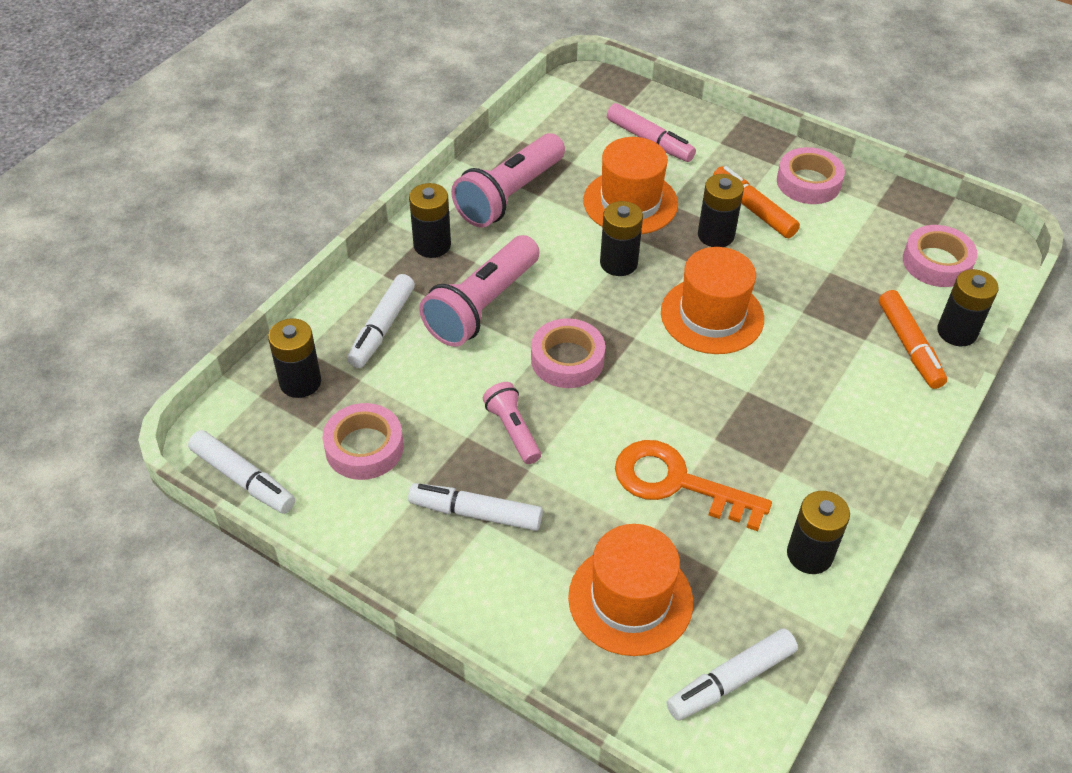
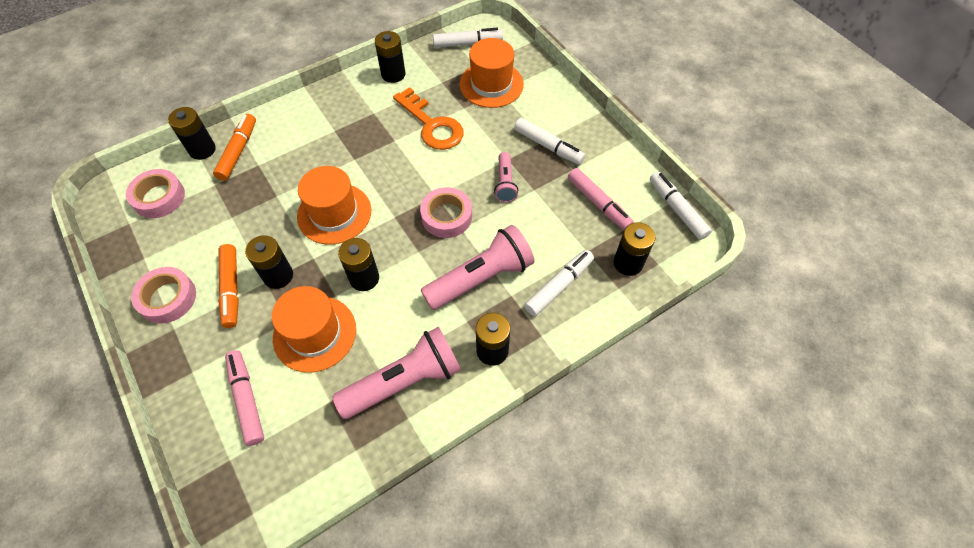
camera: 155 degrees left, 10 degrees up
(364, 447) = (598, 204): pink tape -> pink marker

